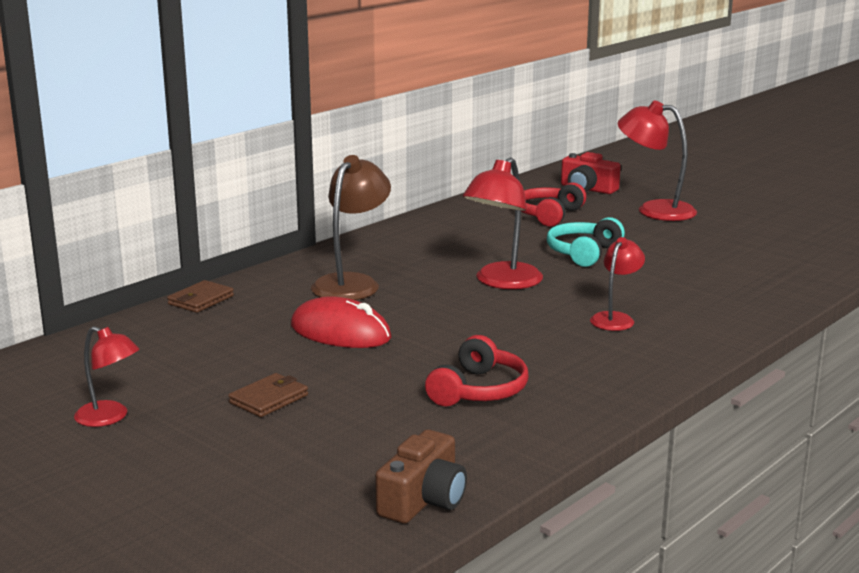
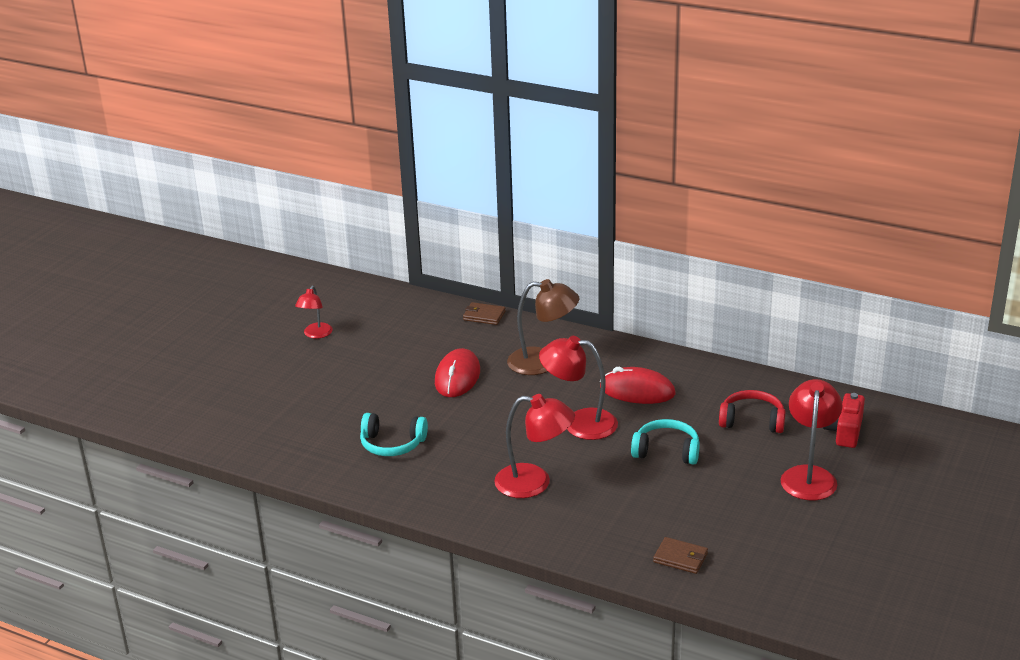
camera: 75 degrees right, 10 degrees up
(269, 399) = (354, 375): brown wallet -> brown wallet (680, 558)
(423, 500) = (256, 449): brown camera -> none
(455, 249) = (637, 391): none -> red mouse
(479, 390) = (392, 444): red headphones -> turquoise headphones
(615, 318) = (534, 483): red lamp -> red lamp, size x1.65

